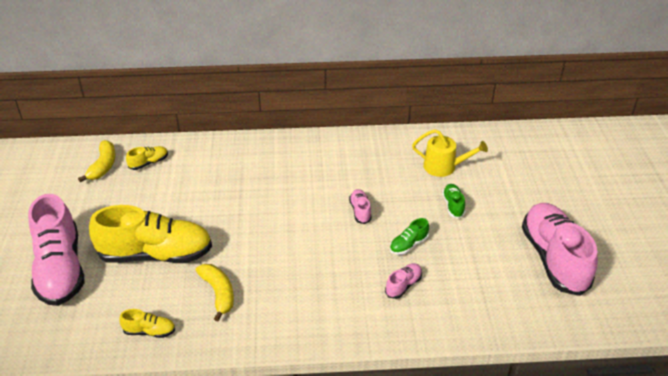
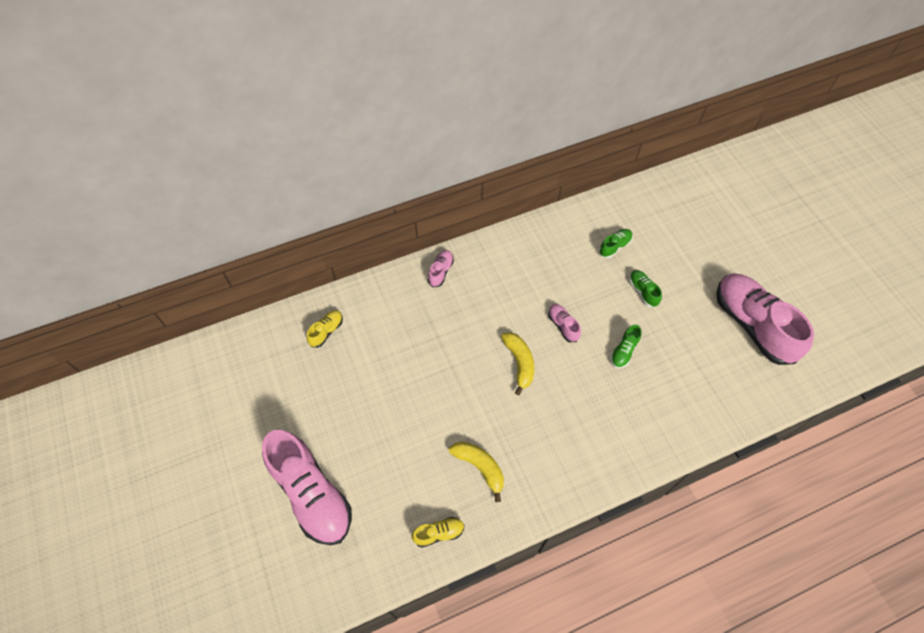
camera: 20 degrees left, 20 degrees up
(103, 166) = (280, 350): yellow banana -> yellow banana (519, 363)
(156, 254) = (396, 443): yellow shoe -> none
(403, 285) = (640, 399): pink shoe -> pink shoe (441, 271)
(444, 167) = (614, 246): yellow watering can -> green shoe

